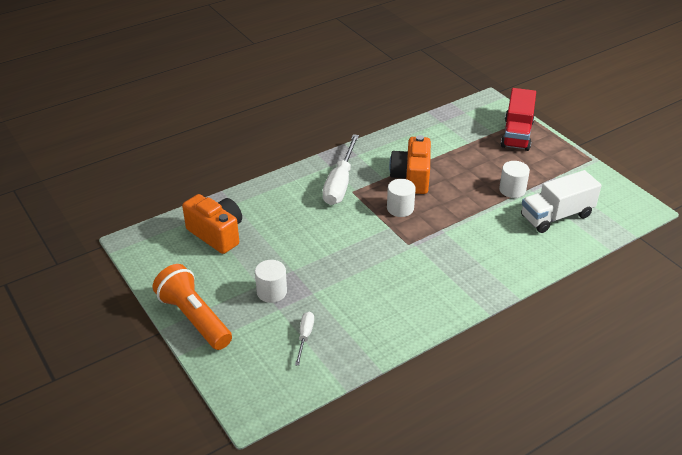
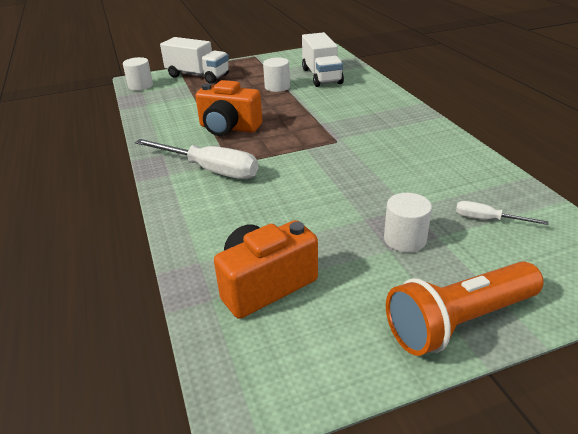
camera: 75 degrees left, 5 degrees down
(400, 208) = (277, 139): white cylinder -> white cylinder (140, 86)
(517, 134) = (198, 76): red truck -> white truck

